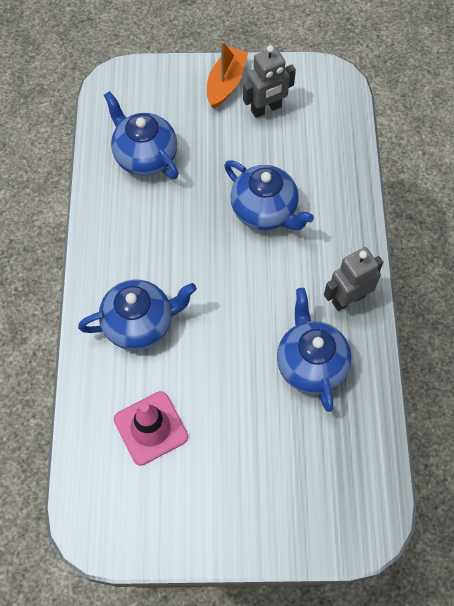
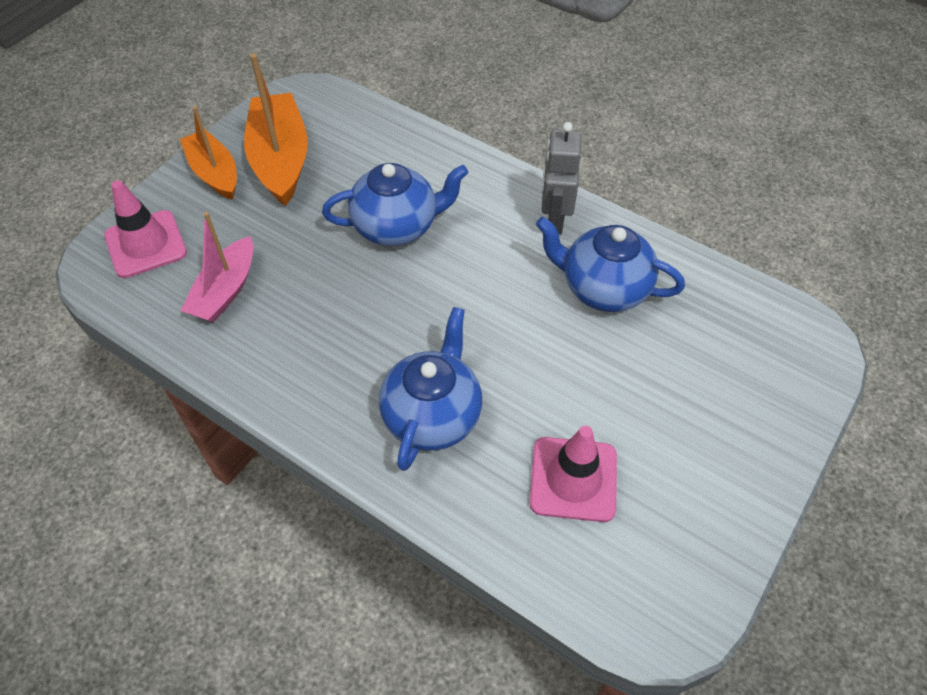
camera: 55 degrees left, 10 degrees down
(145, 156) = (225, 291): blue teapot -> pink boat
(146, 92) = (146, 244): none -> pink traffic cone
(266, 109) = (280, 159): grey robot -> orange boat

